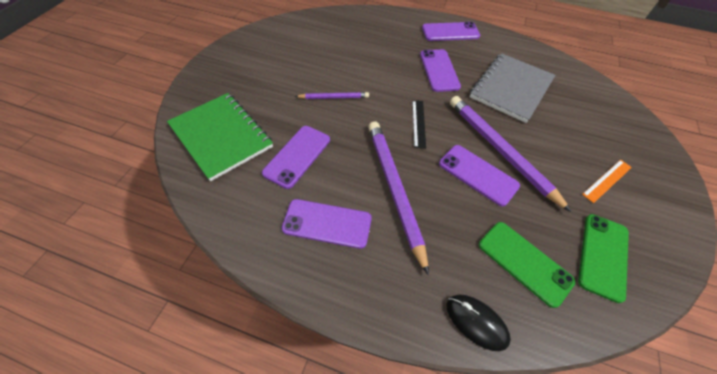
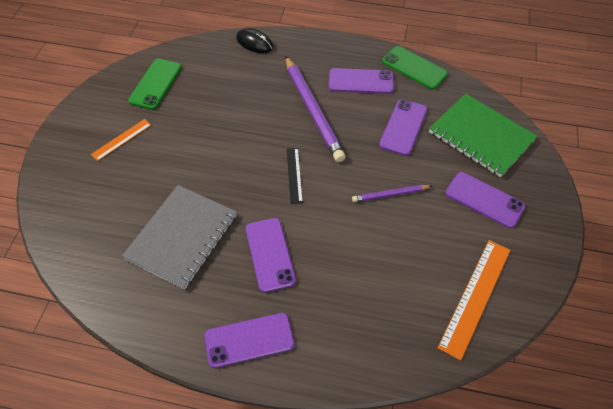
camera: 175 degrees right, 0 degrees up
(297, 34) = (475, 297): none -> orange ruler
(478, 174) = (239, 130): purple phone -> purple phone (484, 200)
(500, 150) = (214, 156): purple pencil -> none
(524, 262) = (215, 74): green phone -> green phone (414, 68)

